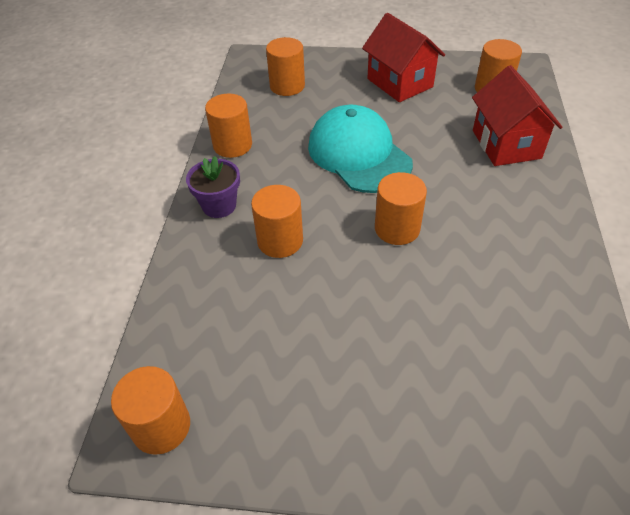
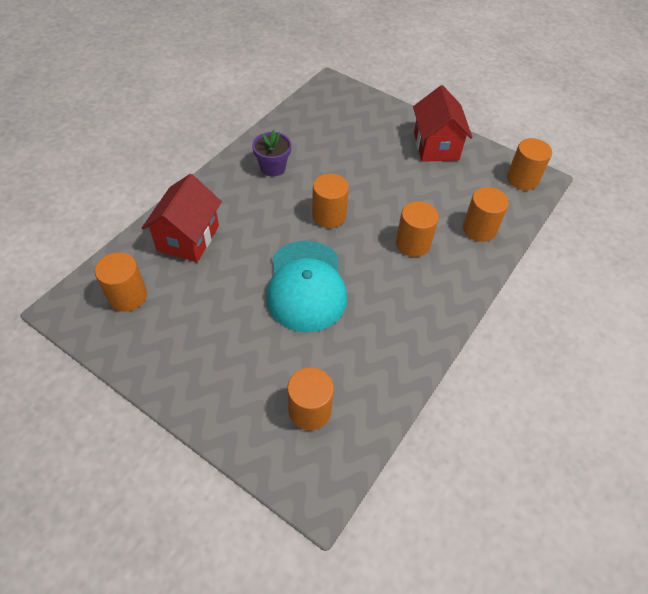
camera: 155 degrees left, 5 degrees up
(219, 205) = (445, 292): purple flower pot -> purple flower pot (273, 167)
(232, 145) = (407, 351): orange cylinder -> orange cylinder (479, 229)
(399, 83) = (197, 350): red house -> red house (436, 146)

